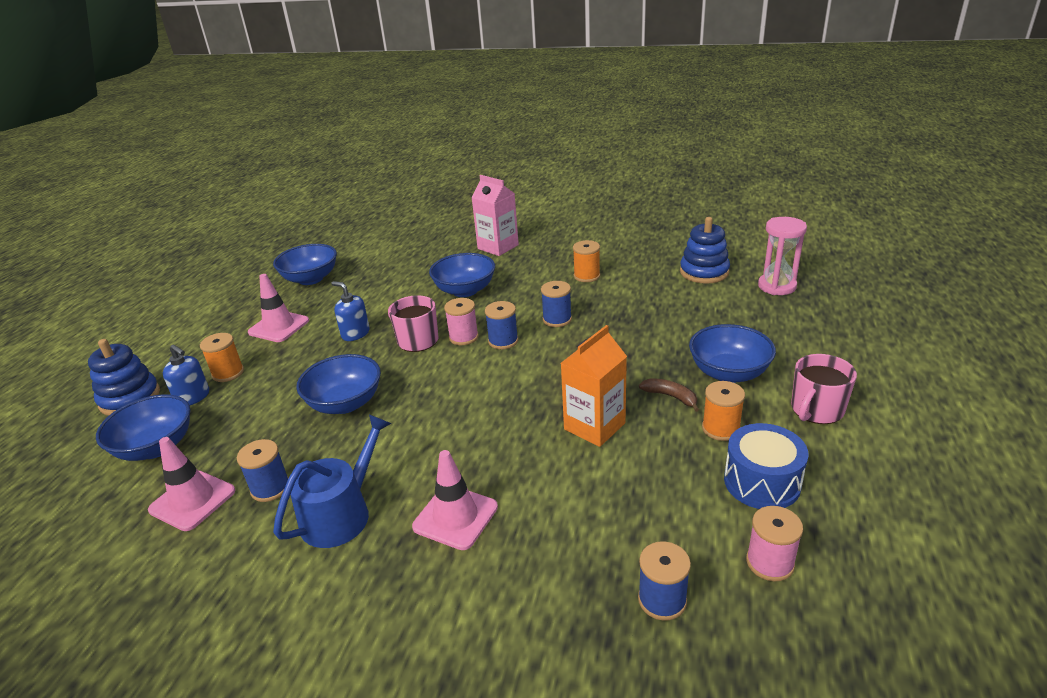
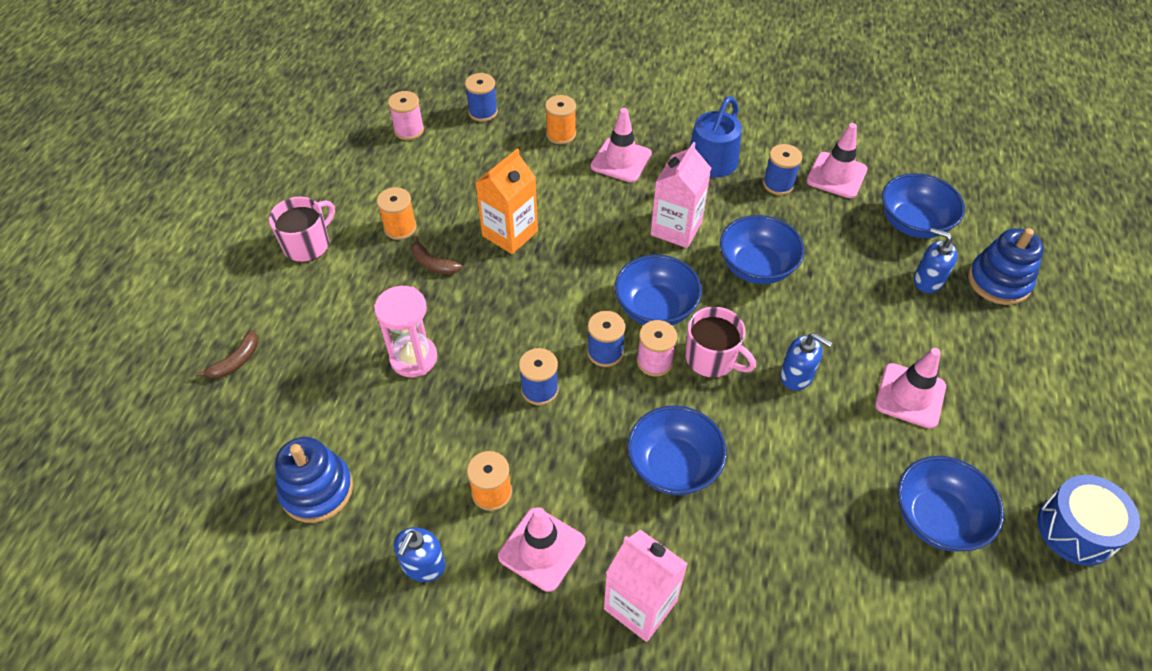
camera: 175 degrees right, 20 degrees up
(228, 373) = (916, 314): orange spool -> orange spool (561, 134)
(411, 436) = (676, 228): none -> pink carton
(553, 259) = (542, 549): none -> pink traffic cone
(623, 252) = (423, 565): none -> blue soap dispenser
(728, 373) = (366, 291): blue bowl -> blue bowl (655, 308)
(762, 482) = (388, 181): blue drum -> blue drum (1076, 529)
(777, 286) = (235, 445): pink hourglass -> pink hourglass (413, 358)
(815, 325) = (236, 361): none -> brown banana

